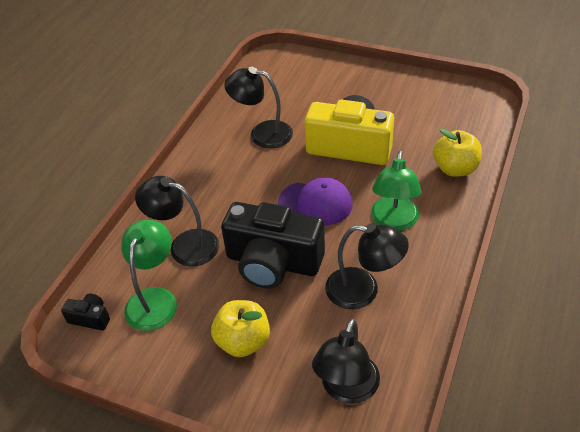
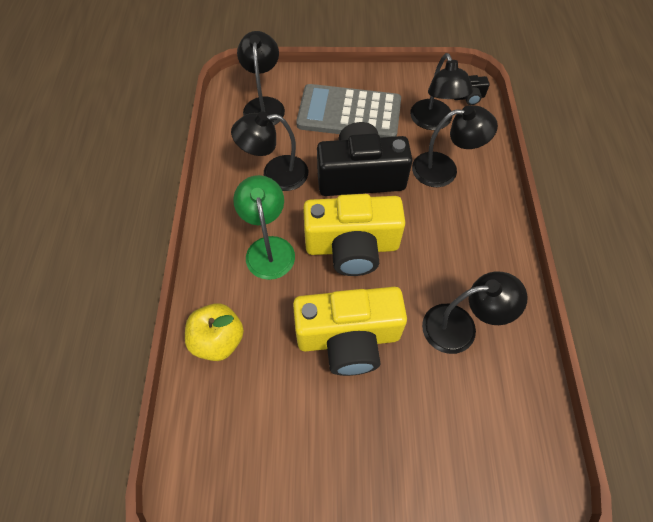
camera: 155 degrees right, 15 degrees up
(154, 299) = (434, 122): green lamp -> black lamp
(243, 342) = (349, 113): yellow apple -> grey calculator
(315, 203) = (352, 246): purple cap -> yellow camera

